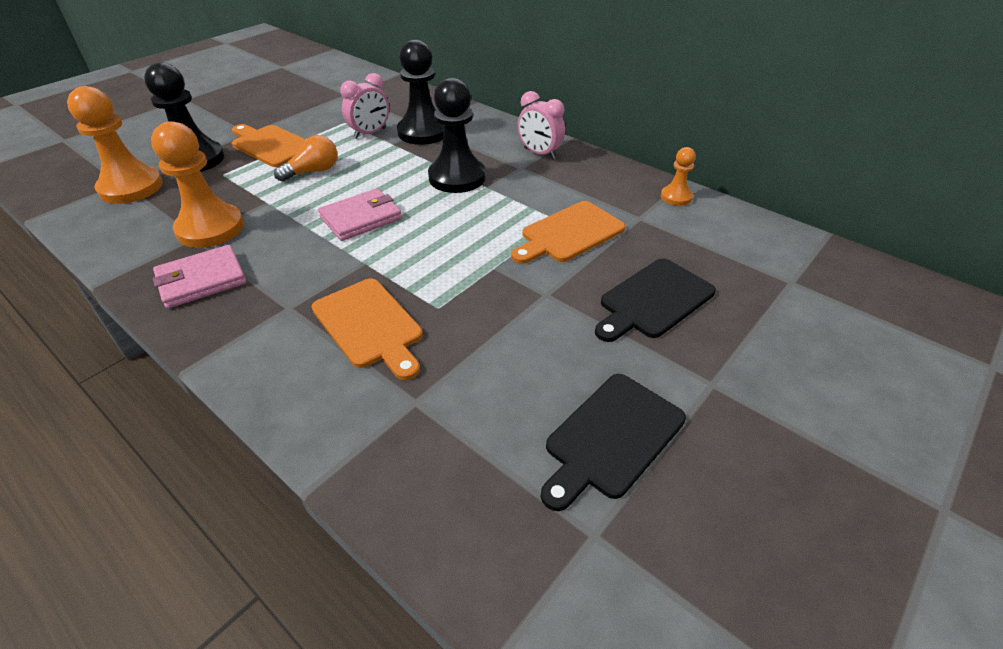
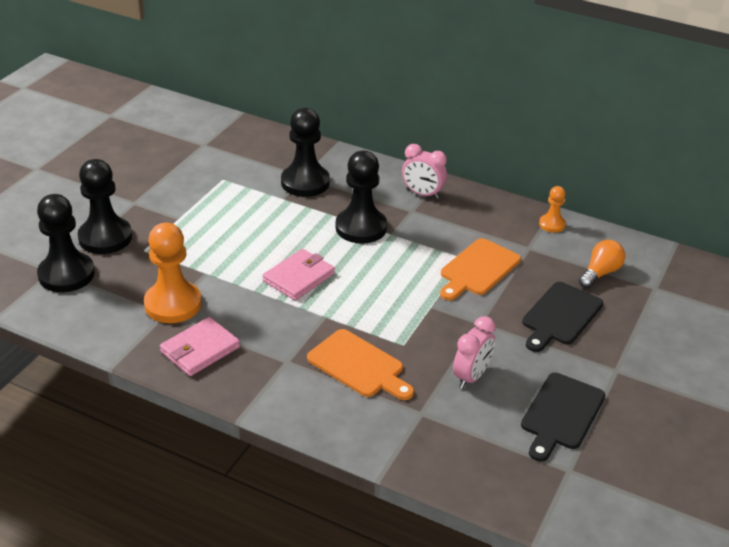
camera: 15 degrees left, 5 degrees down
(131, 187) = (66, 274): orange pawn -> black pawn
(271, 145) = (168, 213): orange cutting board -> none
(313, 171) = (227, 237): orange light bulb -> orange light bulb (600, 273)
(370, 133) = (255, 189): pink clock -> pink clock (471, 376)

